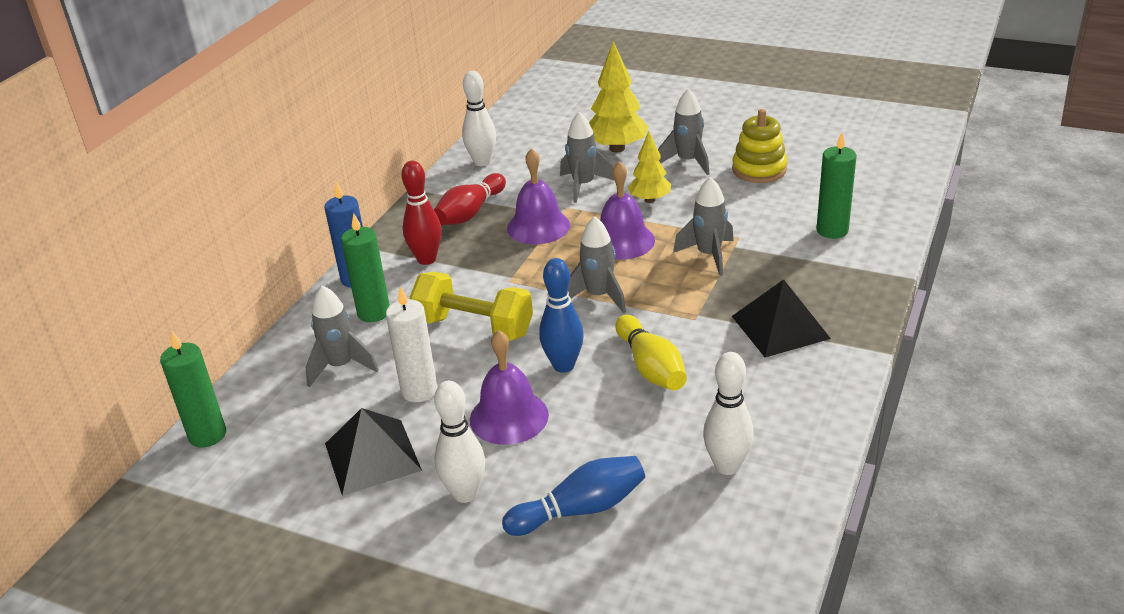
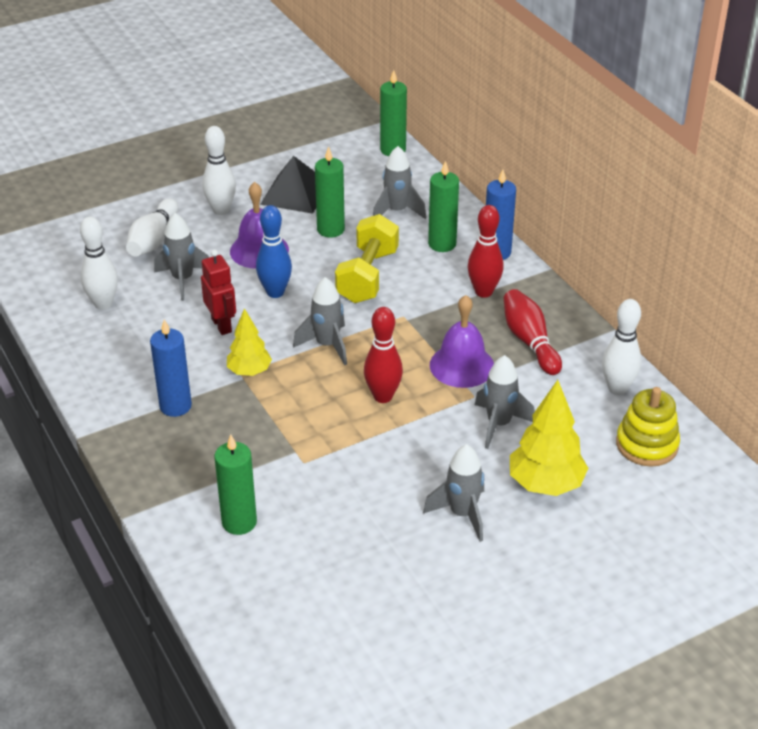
camera: 125 degrees right, 5 degrees up
(419, 391) = (330, 229): white candle -> green candle
(474, 327) = (367, 276): yellow dumbbell -> yellow dumbbell turned 45 degrees counterclockwise
(580, 509) = (153, 240): blue bowling pin -> white bowling pin
(622, 241) = (383, 396): purple bell -> red bowling pin
(650, 200) = (425, 448): yellow tree -> yellow tree (249, 372)
(651, 367) = (222, 325): yellow bowling pin -> red robot
(708, 255) = (302, 428): grey rocket -> grey rocket (183, 280)
(759, 169) = (389, 551): yellow stacking toy -> yellow stacking toy (646, 445)
(780, 327) = (175, 406): black pyramid -> blue candle

